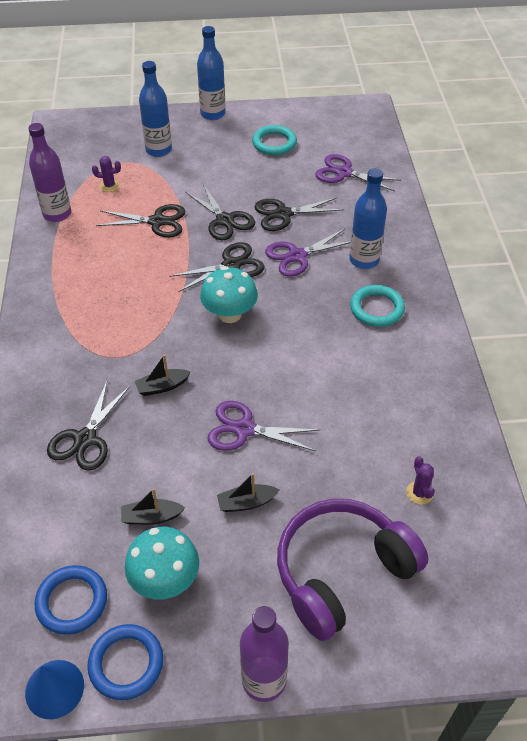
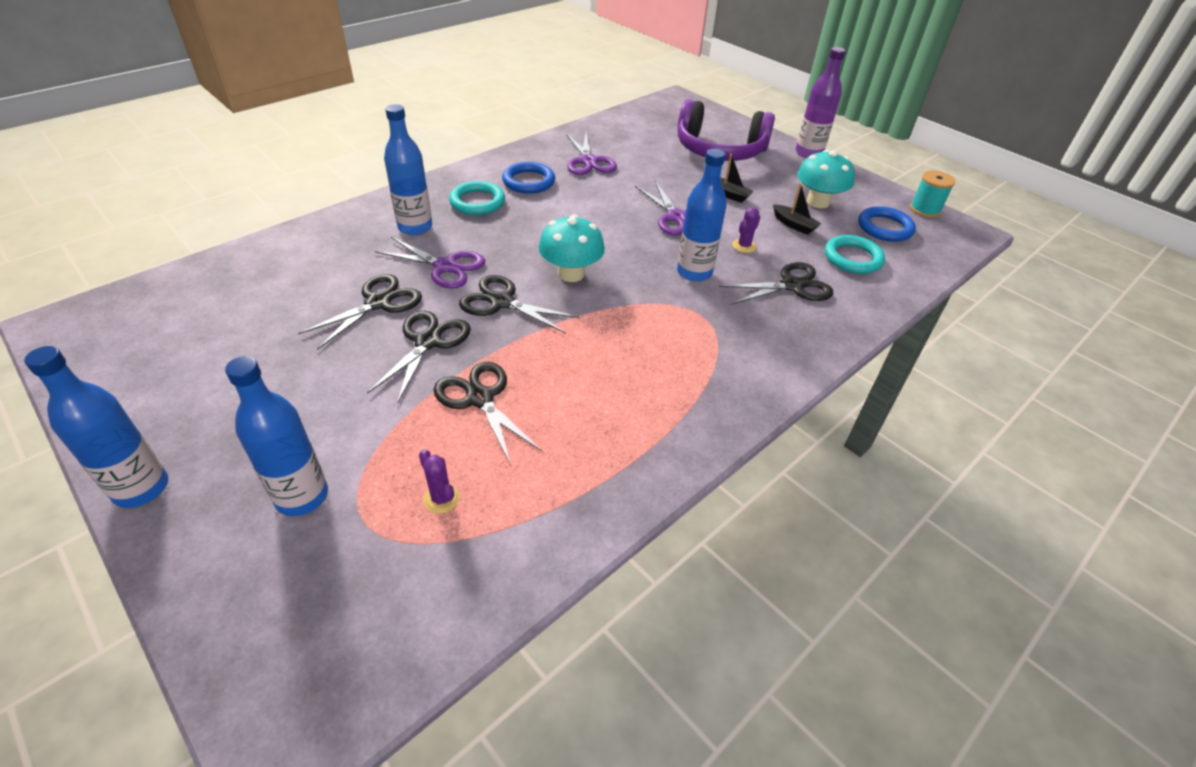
camera: 130 degrees left, 5 degrees down
(54, 689) = (925, 210): blue cone -> turquoise spool
(57, 214) = (556, 516): purple bottle -> none
(126, 663) = (875, 194): blue ring -> blue ring (528, 181)
(162, 386) = (694, 272): black boat -> blue bottle
(274, 143) = (210, 375): turquoise ring -> turquoise ring (852, 258)
(283, 214) = (379, 303): black scissors -> black scissors turned 90 degrees counterclockwise
(343, 173) = (256, 289): purple scissors -> purple scissors (589, 161)
(419, 493) = (632, 142): purple cactus -> purple cactus (744, 246)

